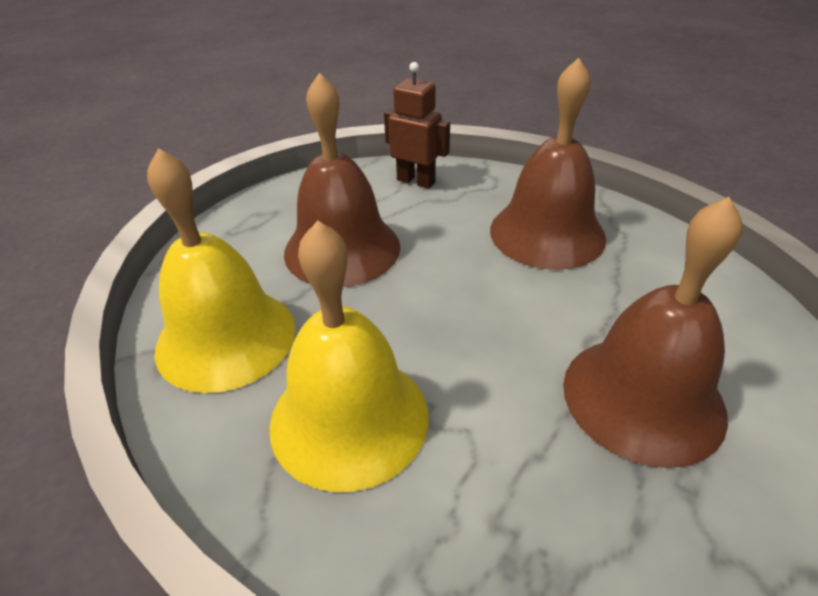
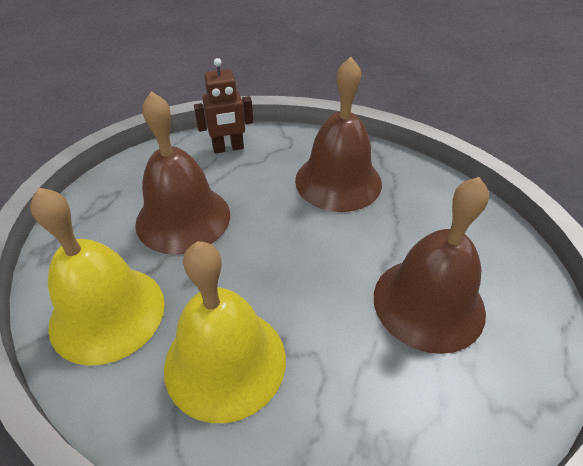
camera: 15 degrees left, 5 degrees up
(416, 181) = (228, 148): brown robot -> brown robot turned 150 degrees clockwise

